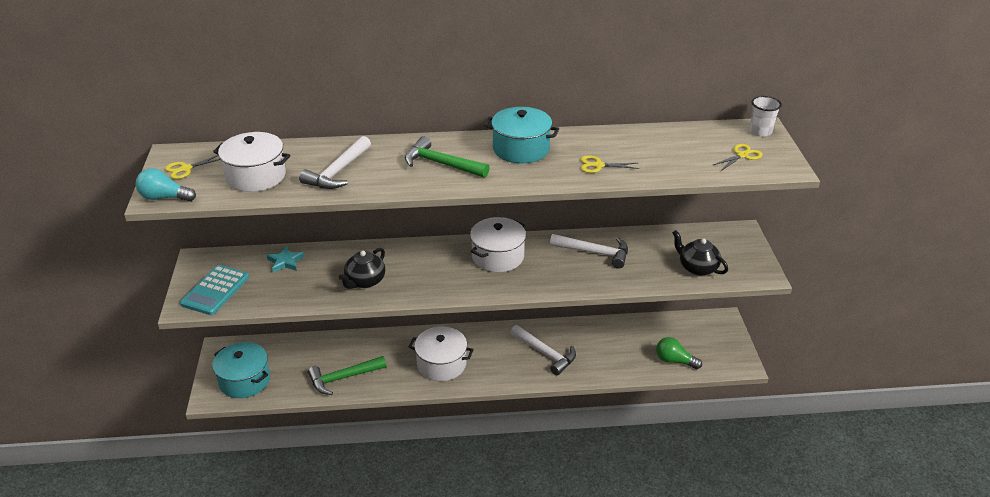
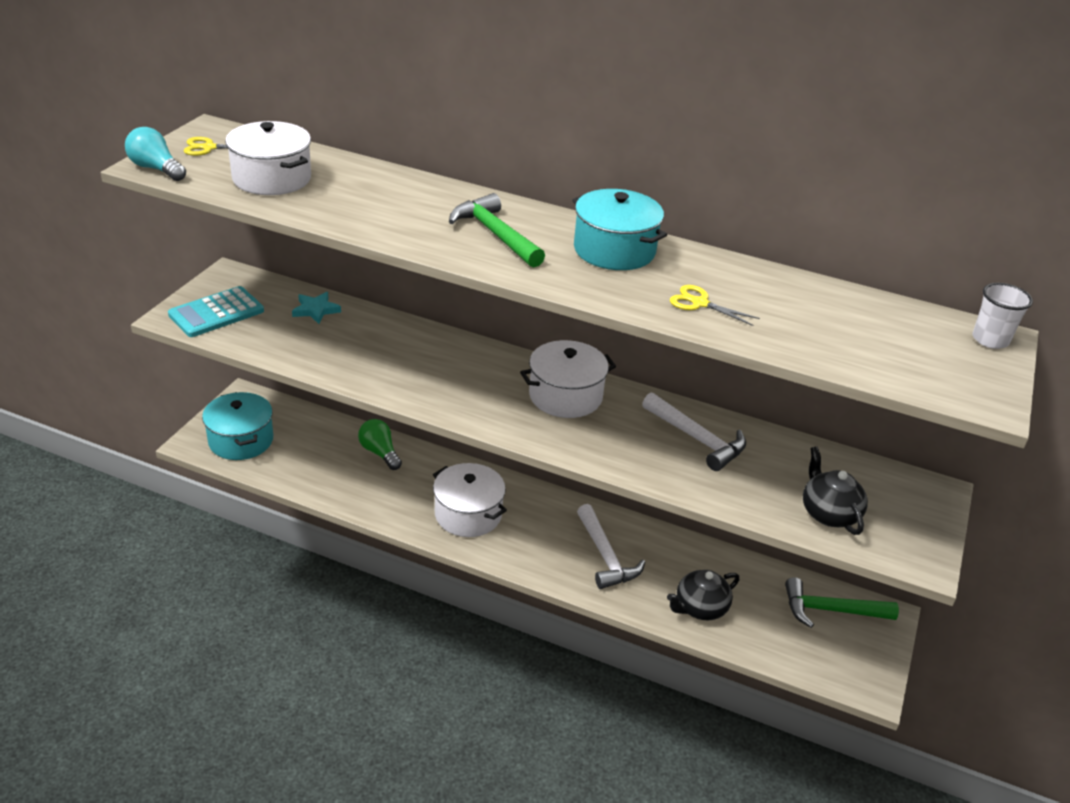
camera: 25 degrees right, 0 degrees up
(338, 172) = (366, 203): white hammer -> none
(343, 378) = (345, 482): green hammer -> green hammer (831, 610)
(365, 281) = (382, 364): black teapot -> black teapot (700, 608)
(674, 361) = (774, 640): green light bulb -> green light bulb (380, 452)
(742, 155) = (929, 361): yellow scissors -> none

